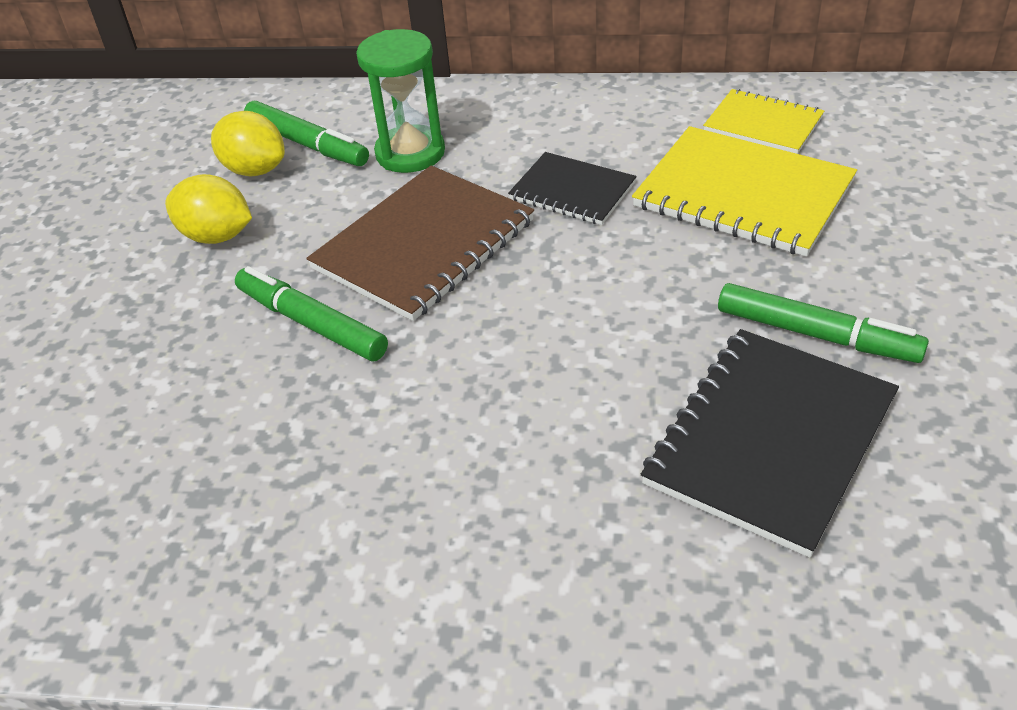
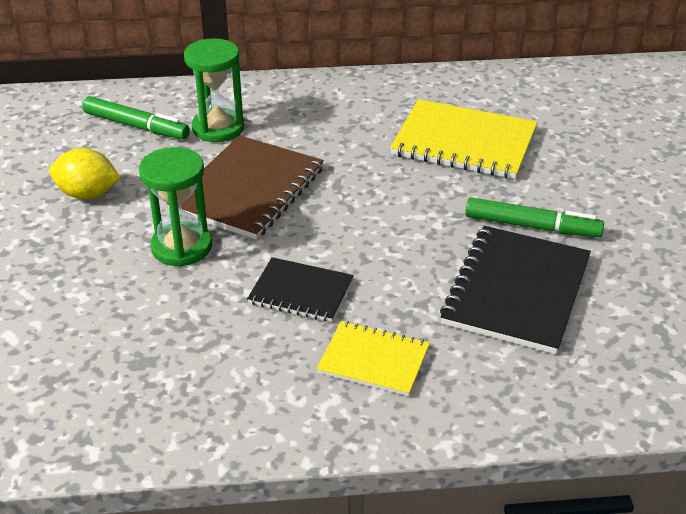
camera: 15 degrees left, 5 degrees down
(255, 170) = (101, 146): yellow lemon -> none
(311, 323) = (181, 247): green marker -> green hourglass
(572, 191) = (345, 147): black notebook -> black notebook (301, 292)
(763, 124) = (467, 96): yellow notebook -> yellow notebook (373, 360)

